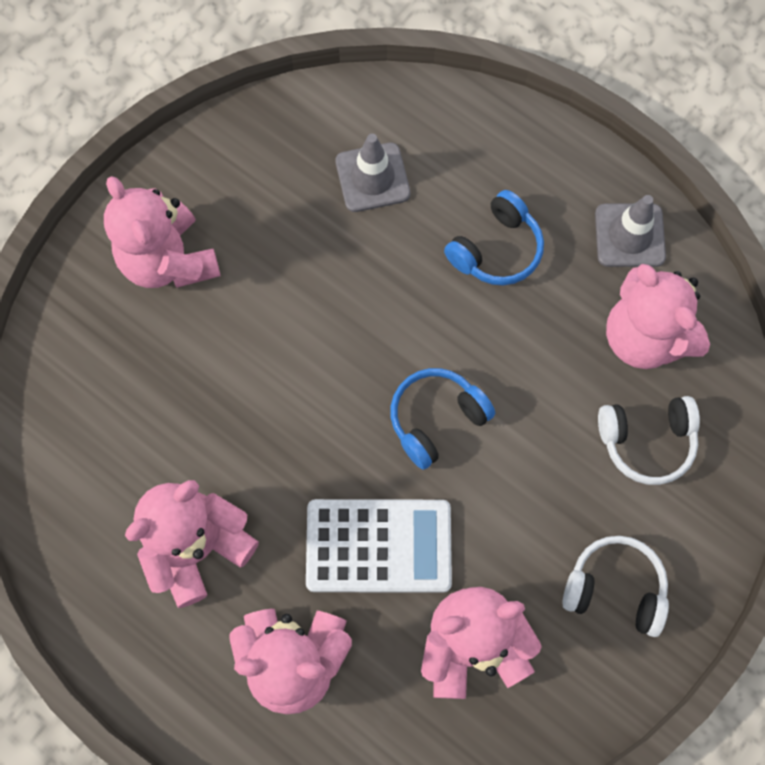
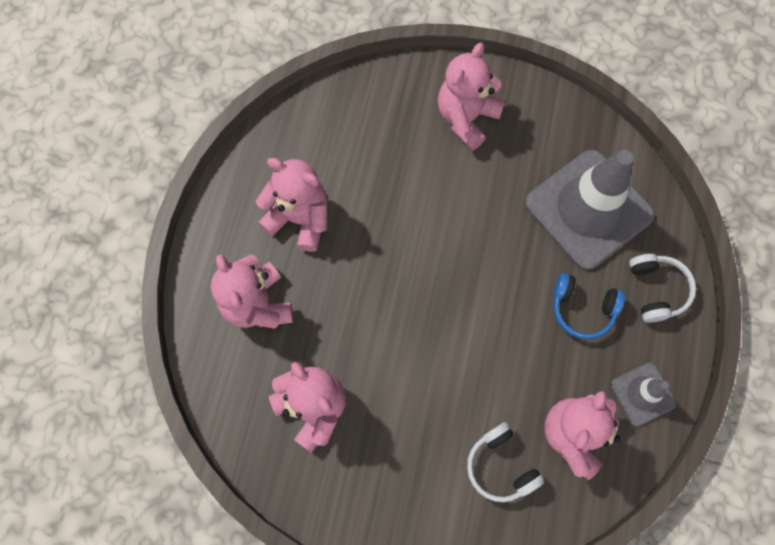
camera: 65 degrees right, 0 degrees up
(372, 177) = (588, 209): grey traffic cone -> grey traffic cone, size x2.08
(378, 545) = (349, 322): white calculator -> none
(436, 419) = (447, 321): blue headphones -> none
(615, 588) = (390, 485): white headphones -> white headphones (656, 290)

